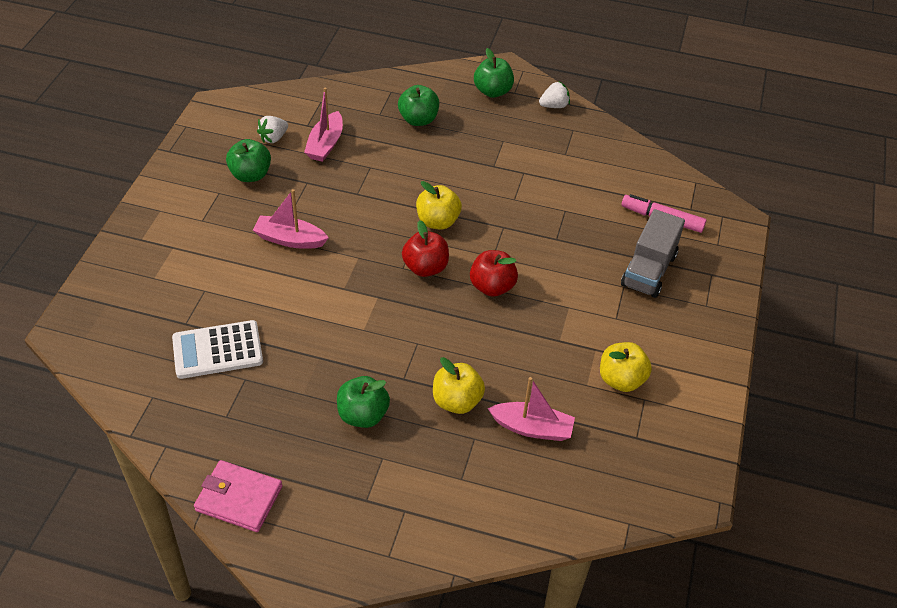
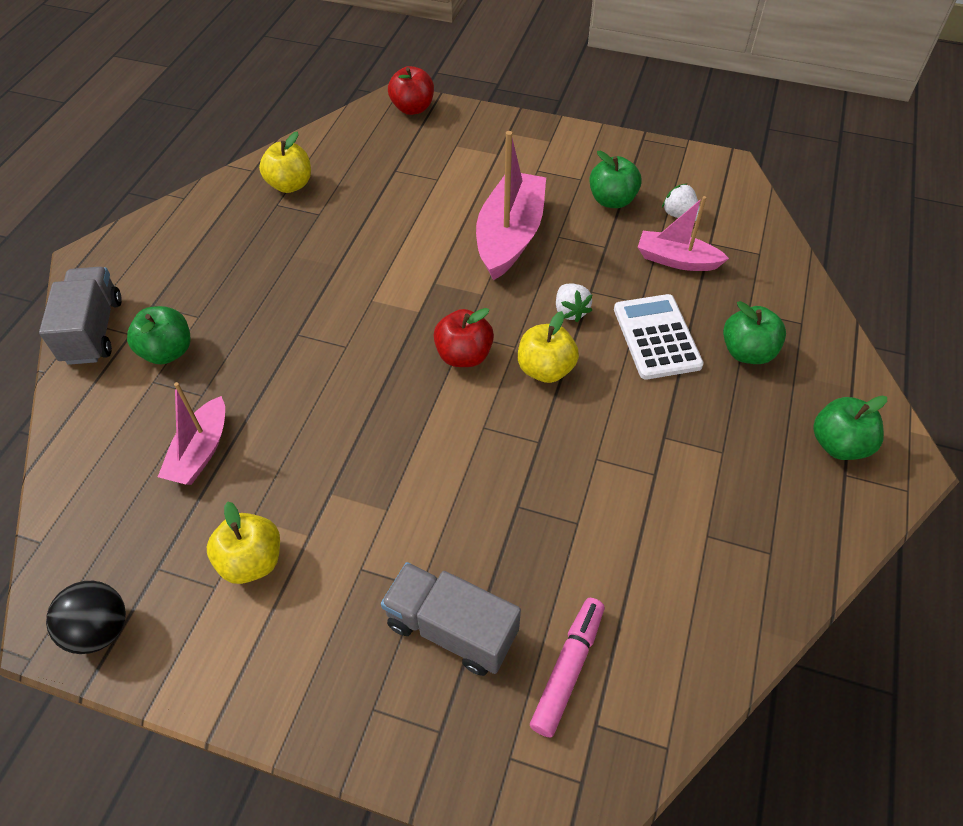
camera: 95 degrees right, 5 degrees up
(217, 350) = (357, 193): white calculator -> white calculator (657, 337)
(239, 498) = (183, 218): pink wallet -> none
(290, 239) = (510, 236): pink boat -> pink boat, size x1.65
(363, 415) = (255, 300): green apple -> green apple (168, 351)
(401, 544) = (93, 331): none -> grey truck
(457, 401) = (255, 380): yellow apple -> yellow apple (290, 185)
(492, 287) = (428, 423): red apple -> red apple (412, 108)
(554, 106) = (826, 530): white strawberry -> white strawberry (570, 311)
(689, 462) = (100, 629): none -> black ball

